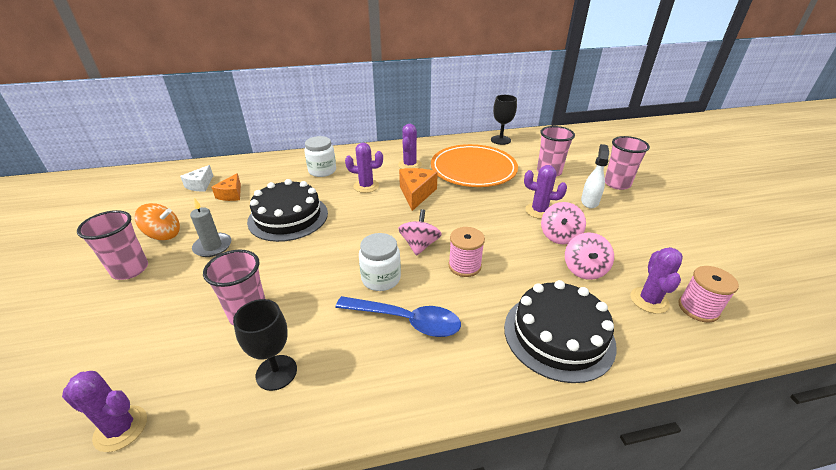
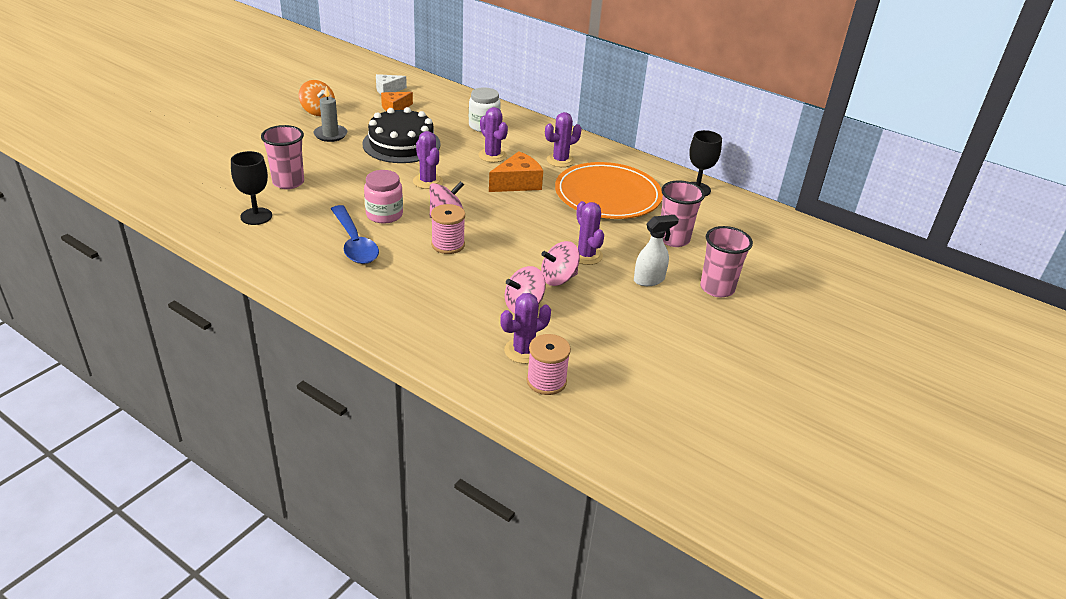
camera: 45 degrees right, 0 degrees up
(121, 428) = (172, 190): purple cactus -> purple cactus (428, 181)
(130, 270) = (274, 121): pink cup -> none
(381, 278) = (384, 214): white jar -> pink jar
(558, 335) = (420, 314): black cake -> none

